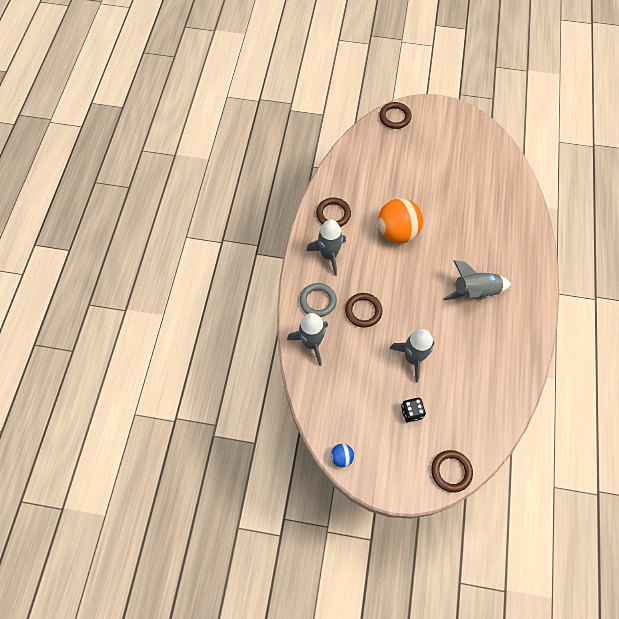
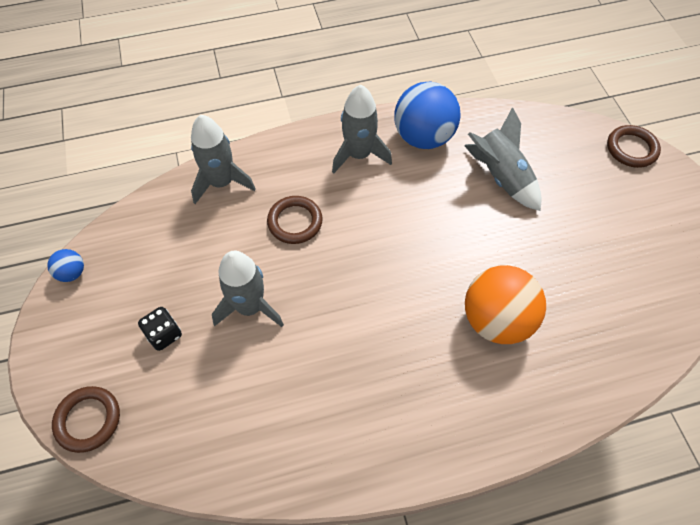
camera: 65 degrees right, 5 degrees down
(318, 301) = (285, 167): grey ring -> none
(333, 214) = (423, 137): brown ring -> blue ball
(397, 232) = (441, 218): orange ball -> orange ball (496, 320)
(474, 291) = (401, 354): grey rocket -> grey rocket (500, 177)

